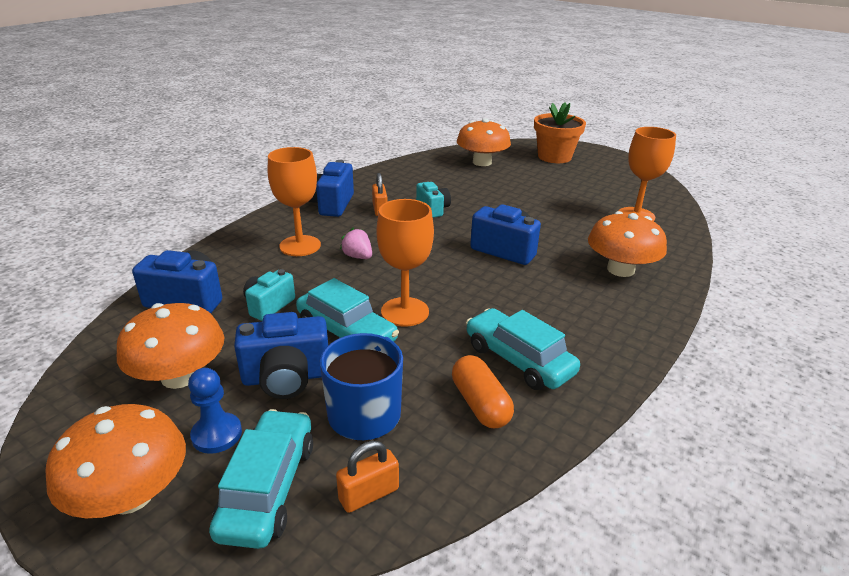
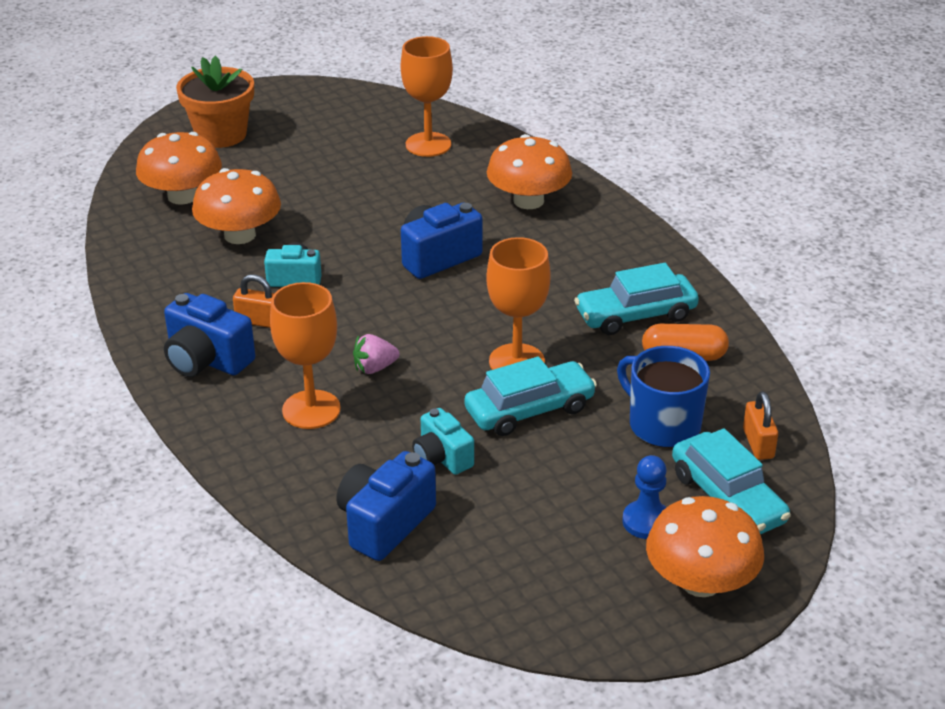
camera: 65 degrees left, 5 degrees up
(179, 376) = (541, 540): orange mushroom -> orange mushroom (240, 235)
(268, 488) = (727, 498): turquoise car -> turquoise car turned 150 degrees counterclockwise
(286, 377) = (584, 464): blue camera -> none

